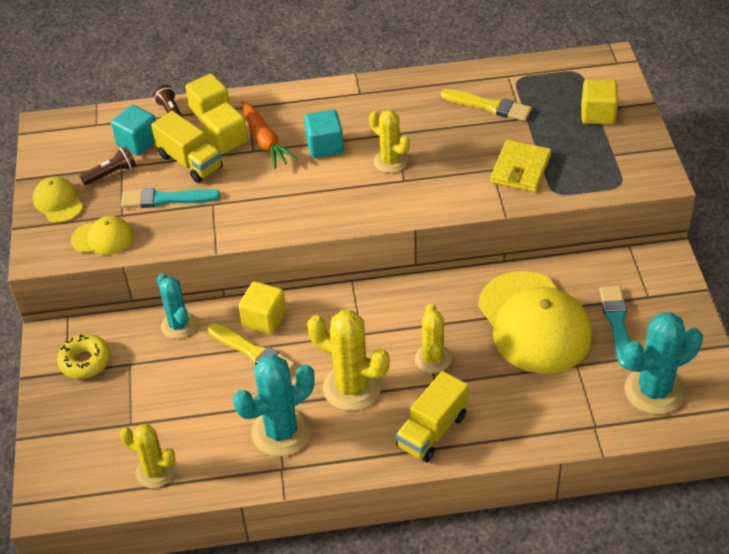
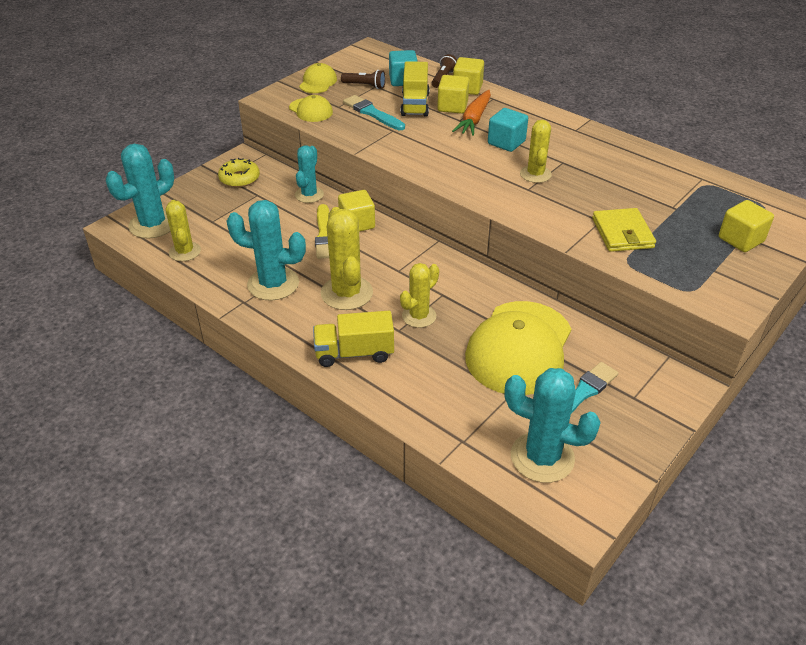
camera: 45 degrees right, 5 degrees down
(78, 474) = (153, 224): none -> turquoise cactus
(489, 106) = (658, 186): yellow brush -> none
(520, 169) = (622, 233): yellow wallet -> yellow wallet turned 75 degrees counterclockwise

